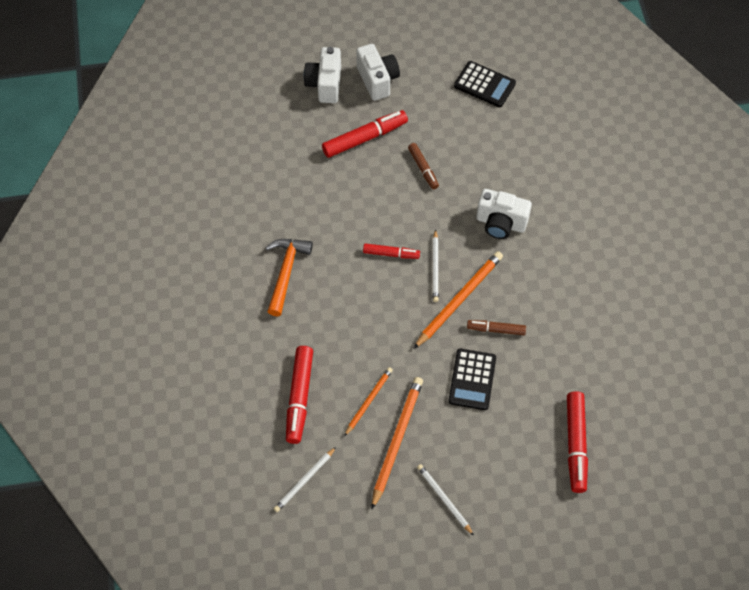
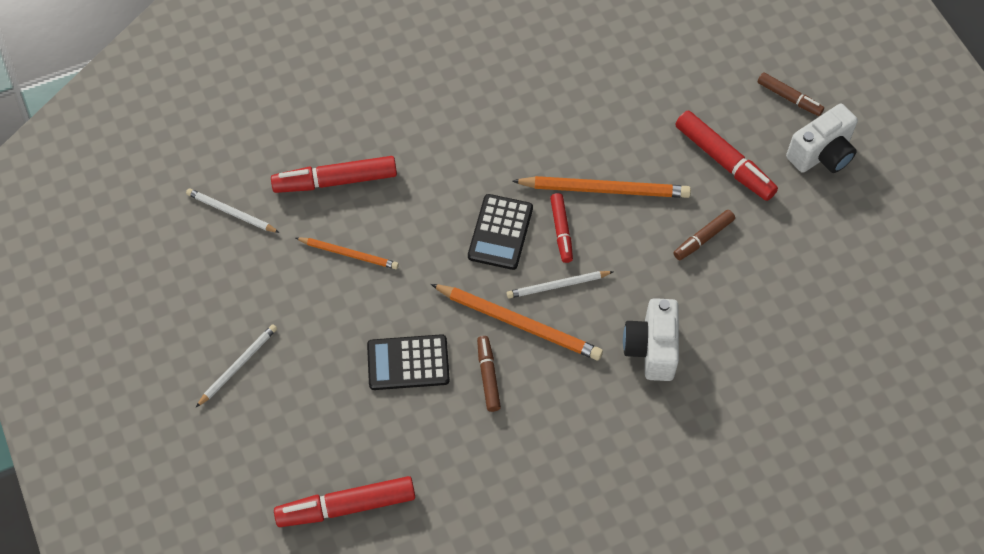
camera: 75 degrees right, 0 degrees up
(286, 272) = (498, 125): orange hammer -> none
(325, 84) = (789, 98): white camera -> brown marker
(396, 440) = (304, 296): orange pencil -> orange pencil (604, 189)
(484, 85) = (870, 283): black calculator -> black calculator (500, 232)

